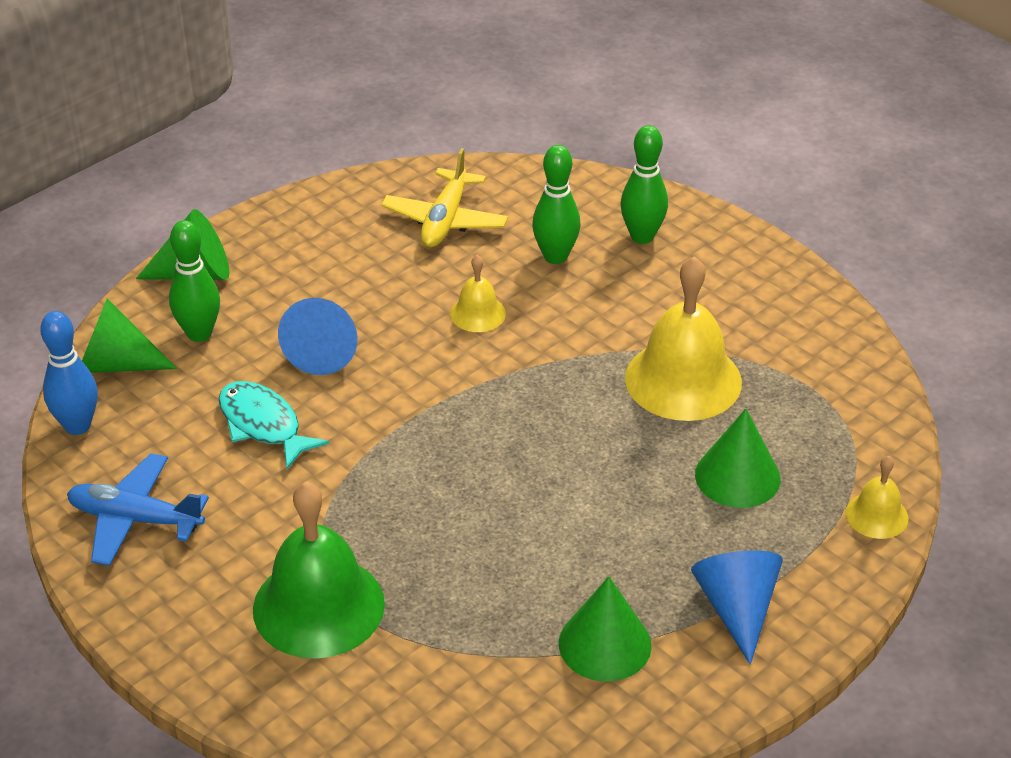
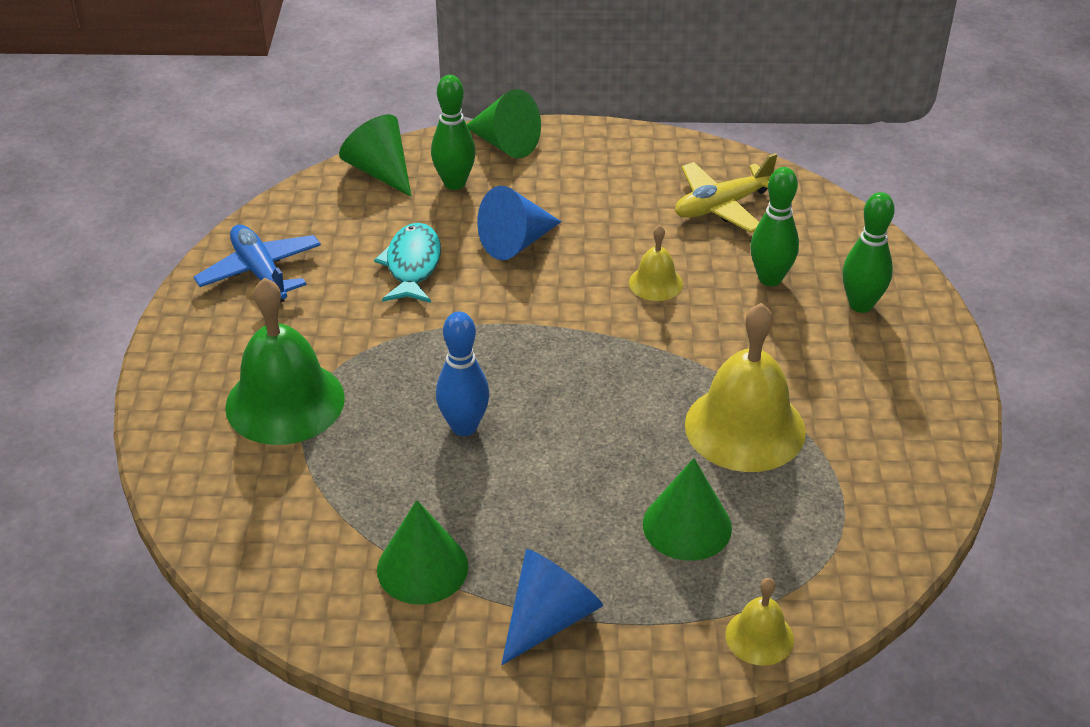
camera: 45 degrees right, 0 degrees up
(77, 426) = (308, 195): blue bowling pin -> blue bowling pin (464, 427)

